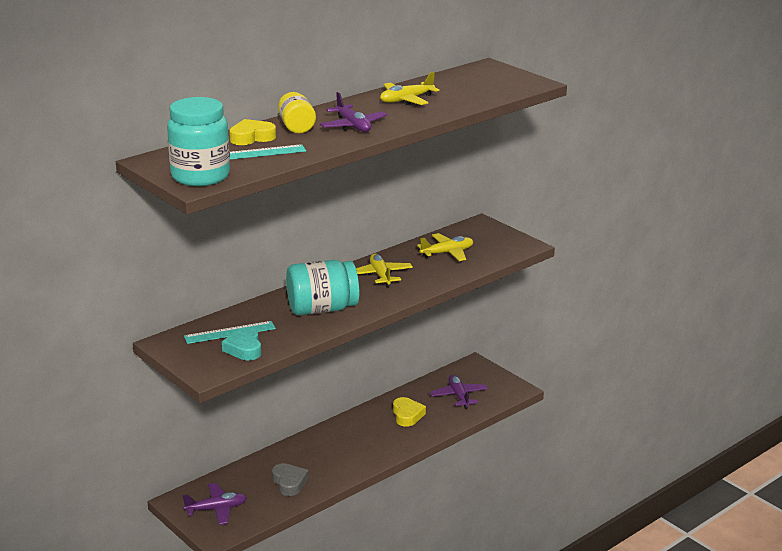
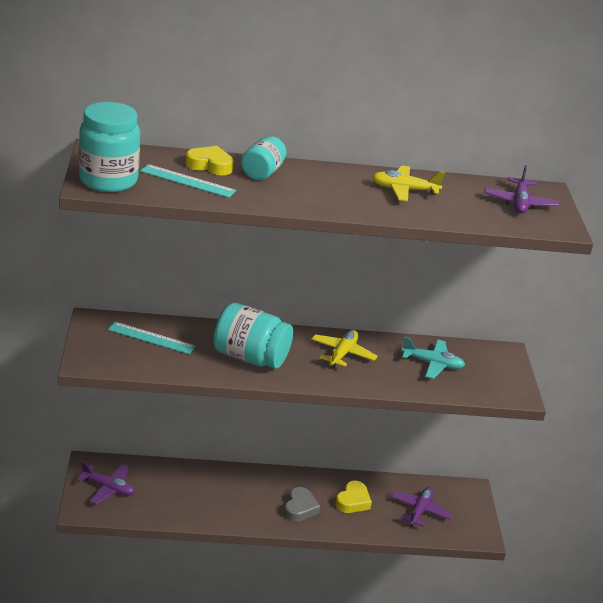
camera: 35 degrees right, 5 degrees up
(244, 348) = (141, 357): turquoise heart -> none
(289, 482) = (186, 500): grey heart -> grey heart (300, 508)
(296, 127) = (262, 173): yellow jar -> turquoise jar
(353, 126) = (311, 193): purple plane -> purple plane (519, 203)
(447, 253) = (432, 364): yellow plane -> turquoise plane

